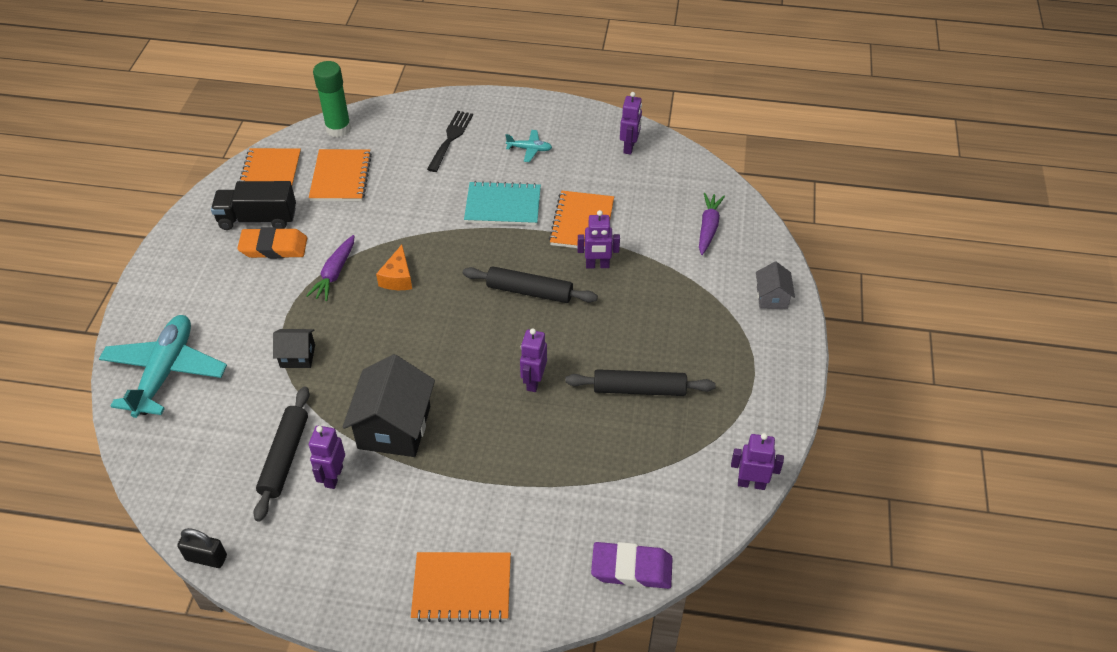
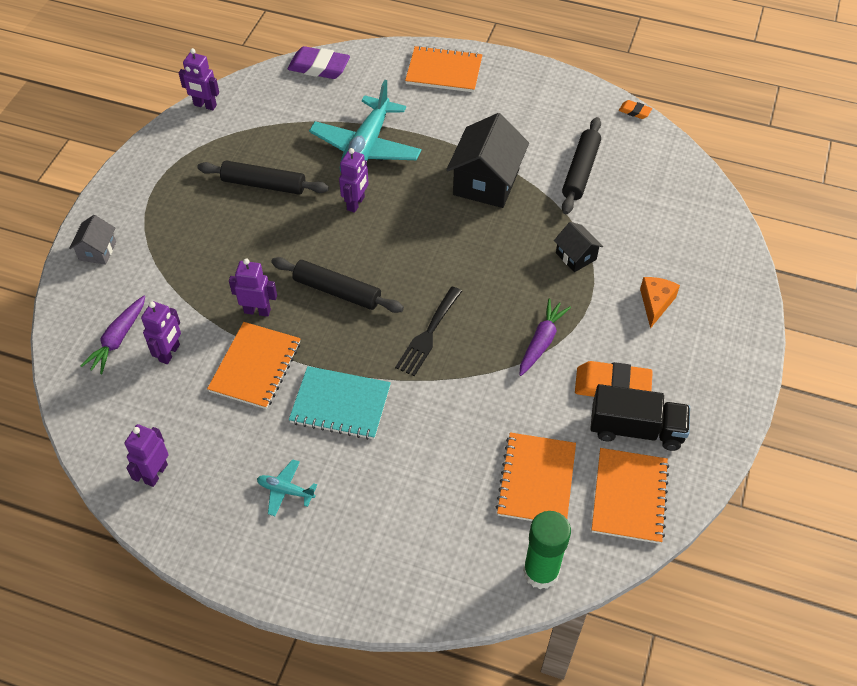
camera: 170 degrees left, 5 degrees up
(165, 372) = (702, 258): turquoise plane -> turquoise plane (366, 147)
(206, 557) = (634, 111): black padlock -> orange eraser
(297, 356) = (576, 256): black house -> black house turned 45 degrees clockwise
(333, 476) = (539, 152): purple robot -> purple robot (170, 353)
(398, 278) = (473, 326): orange cheese -> orange cheese (655, 303)
(451, 138) = (386, 528): black fork -> black fork (428, 335)

